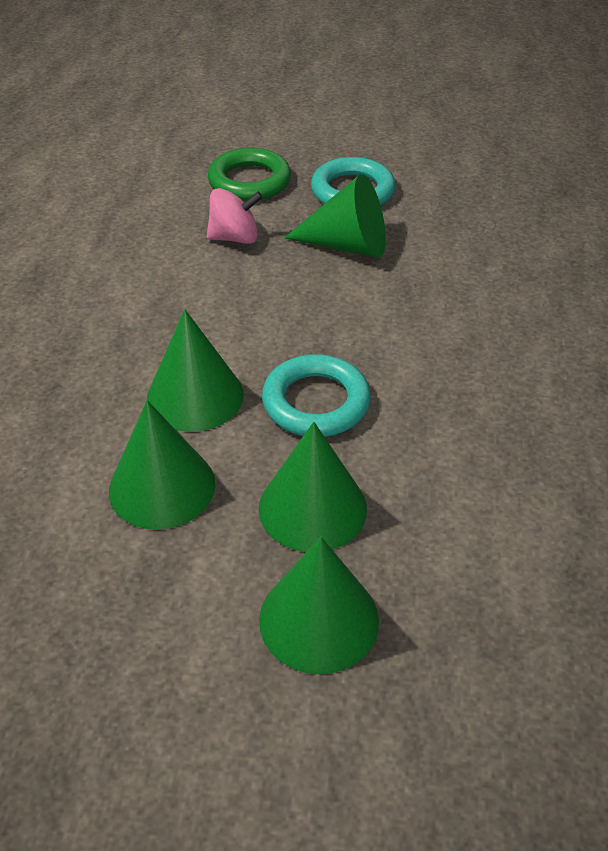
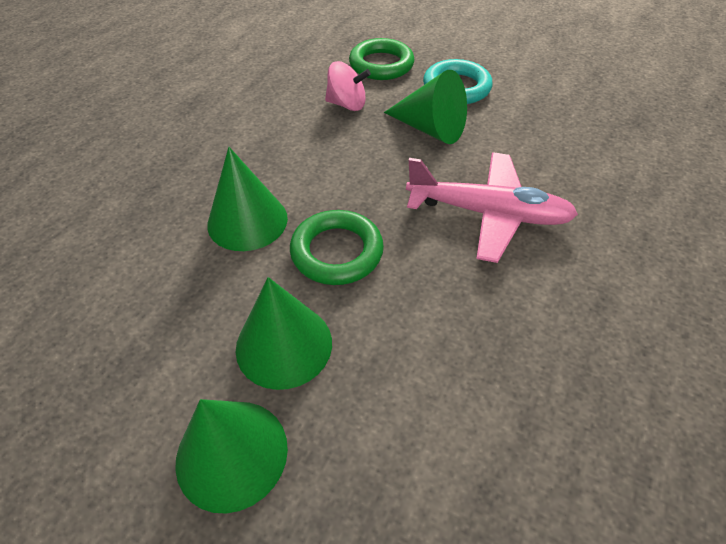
camera: 20 degrees right, 5 degrees up
(162, 486) = (180, 289): green cone -> none
(316, 402) = (337, 252): turquoise ring -> green ring
(456, 323) = (488, 214): none -> pink plane

